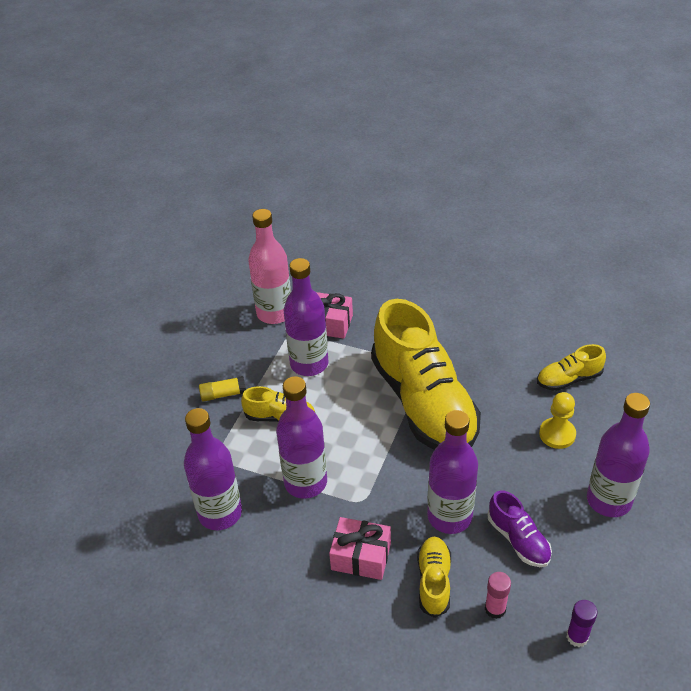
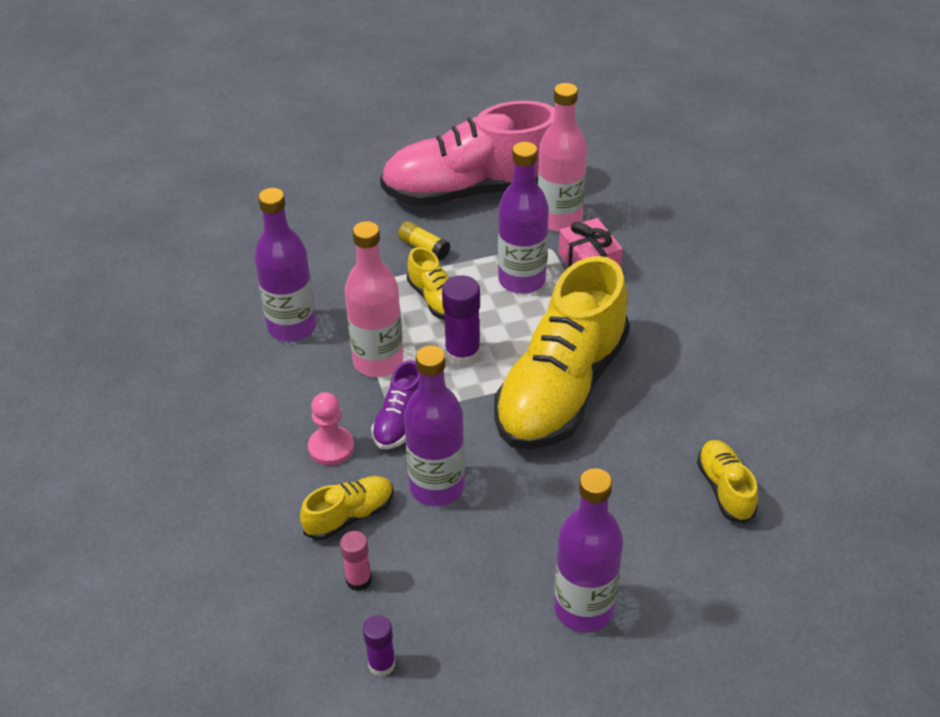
camera: 50 degrees right, 0 degrees up
(197, 338) = (472, 191): none -> pink shoe
(305, 482) = (378, 361): purple bottle -> pink bottle
(344, 433) = (462, 354): none -> purple glue stick
(361, 556) = (331, 447): pink gift -> pink pawn
(518, 540) = (458, 556): purple shoe -> purple shoe (400, 421)
(557, 434) = (632, 519): yellow pawn -> none
(568, 379) = (725, 489): yellow shoe -> yellow shoe turned 45 degrees clockwise

